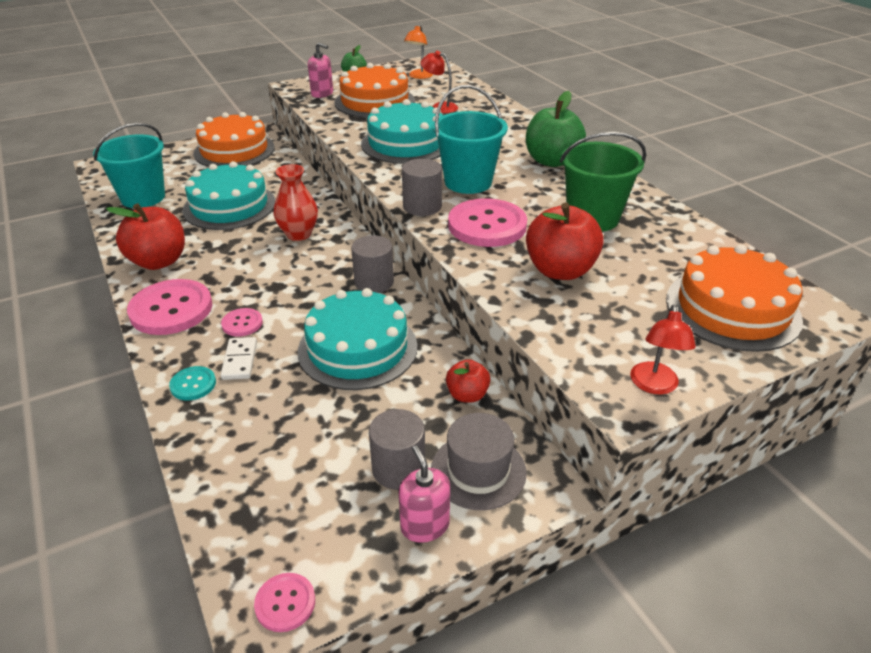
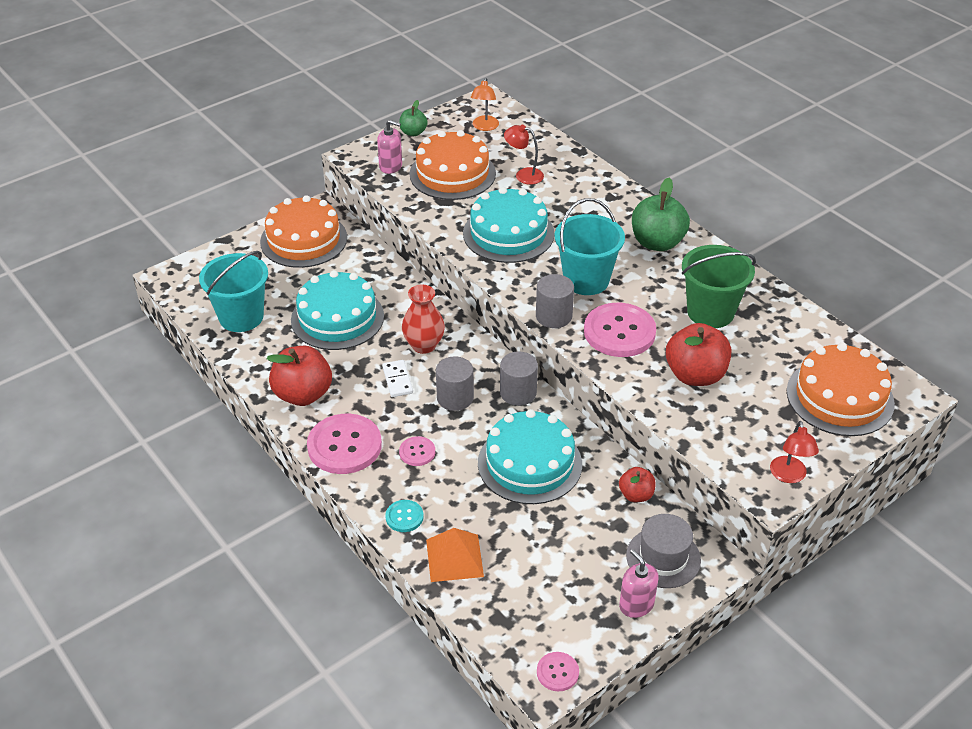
camera: 10 degrees left, 5 degrees up
(225, 436) = (454, 558): none -> orange pyramid
(240, 360) = (433, 489): white domino -> white domino (397, 380)
(398, 468) = (602, 565): grey cylinder -> grey cylinder (455, 398)

